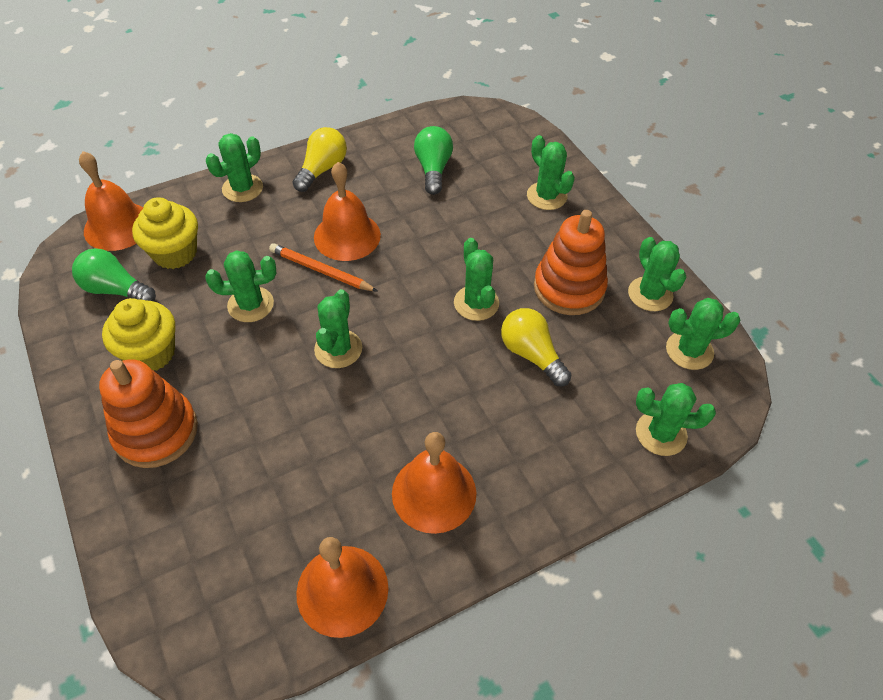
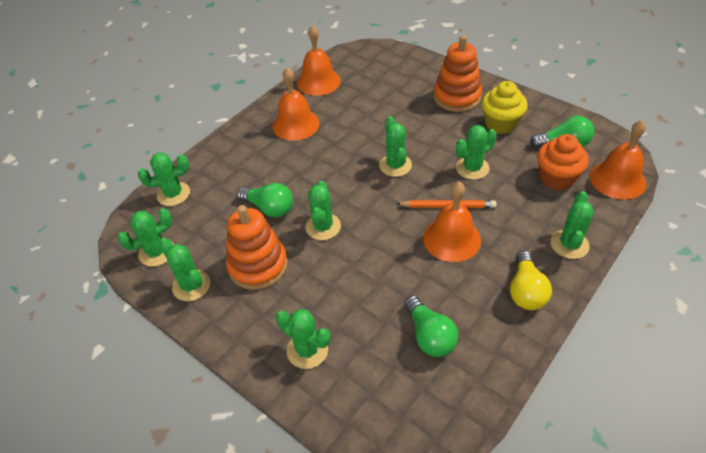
camera: 160 degrees right, 5 degrees down
(175, 253) = (556, 178): yellow cupcake -> orange cupcake
(476, 303) = (323, 227): green cactus -> green cactus turned 45 degrees clockwise
(531, 354) = (269, 208): yellow light bulb -> green light bulb

